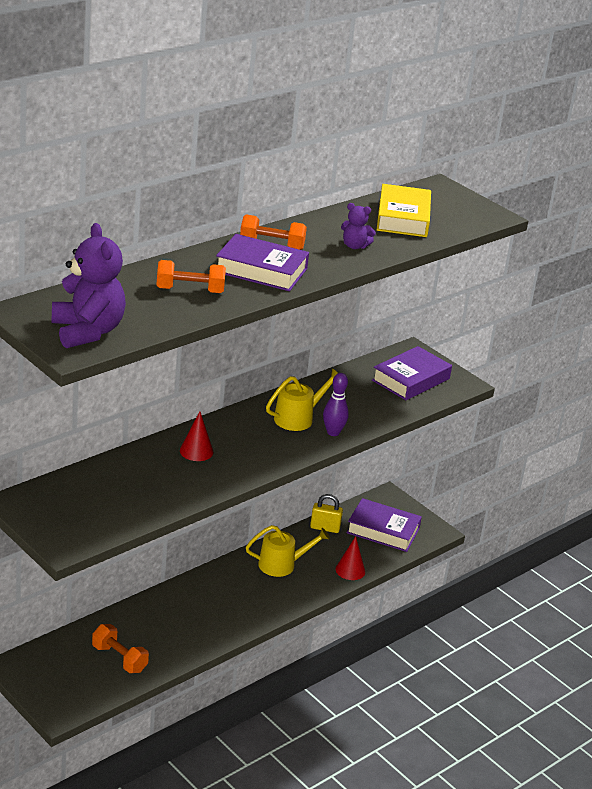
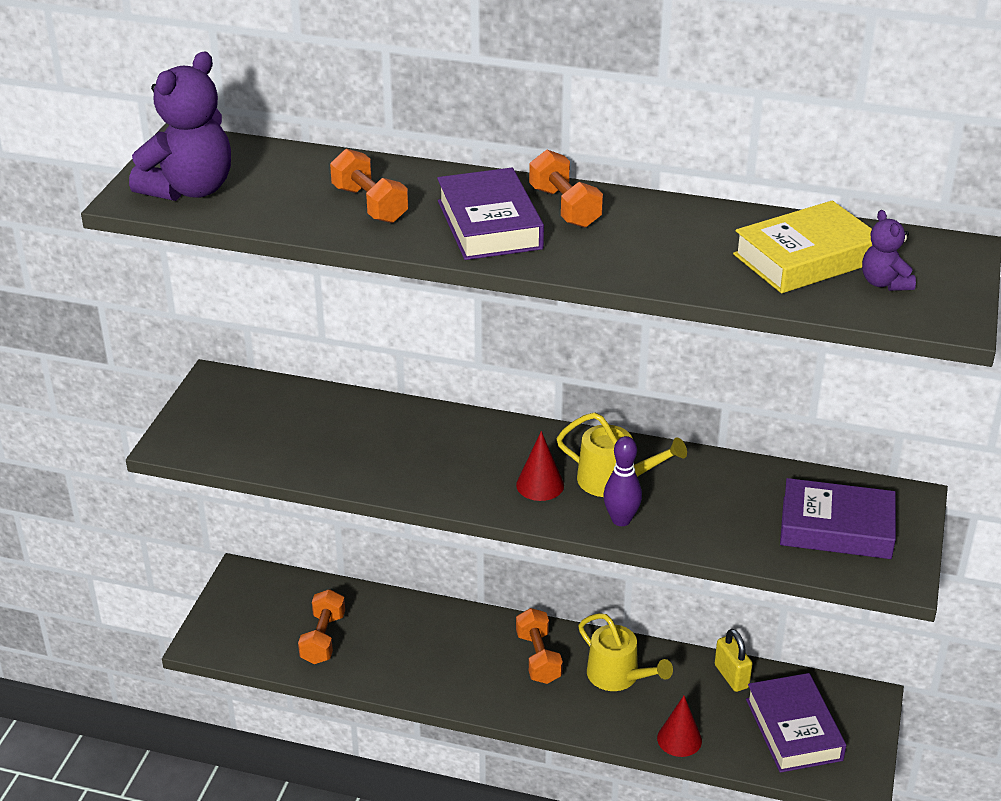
camera: 60 degrees right, 5 degrees up
(196, 451) = (447, 442): red cone -> red cone (540, 485)
(235, 584) = (538, 658): none -> orange dumbbell
(355, 246) = (661, 256): purple teddy bear -> purple teddy bear (884, 283)

